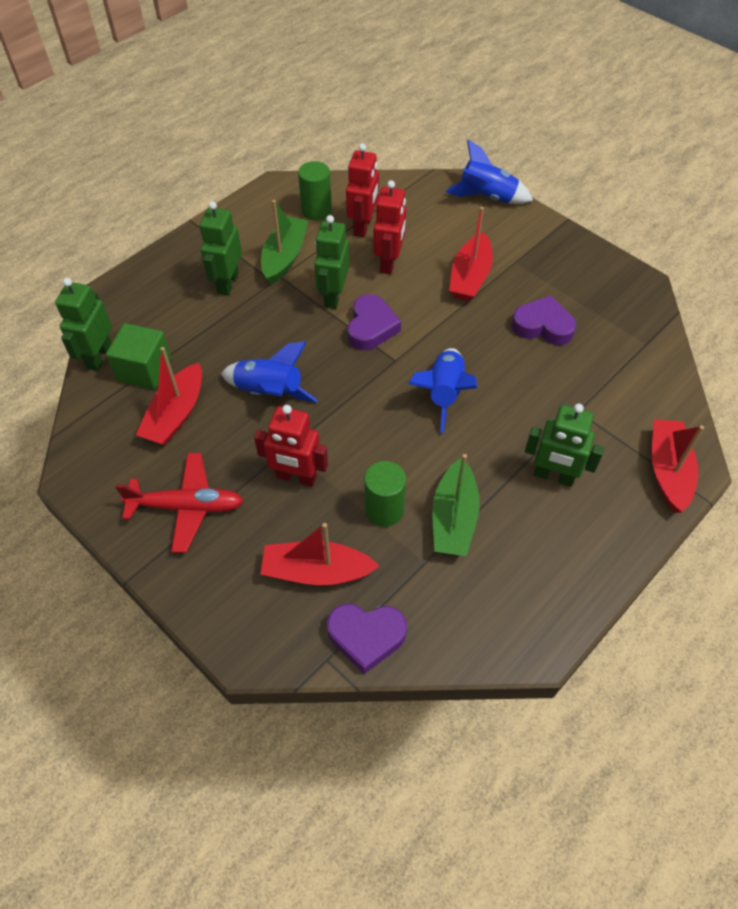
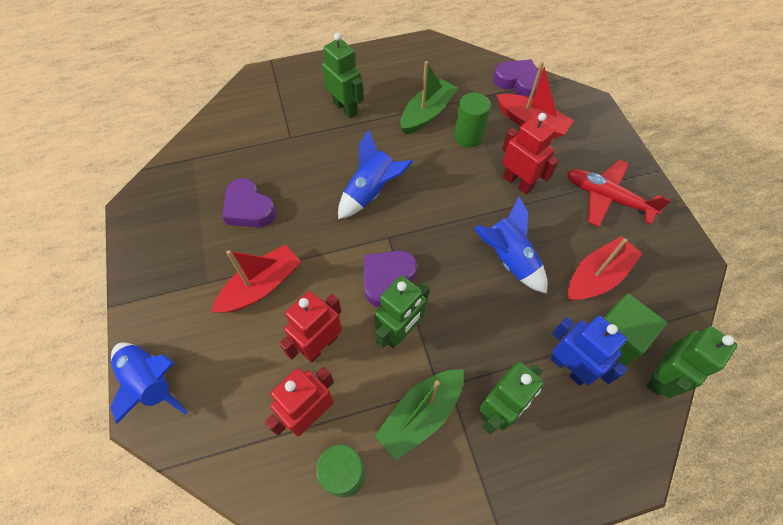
camera: 150 degrees left, 5 degrees up
(181, 331) = (568, 367): none -> blue robot
(668, 471) = (275, 81): red boat -> none

